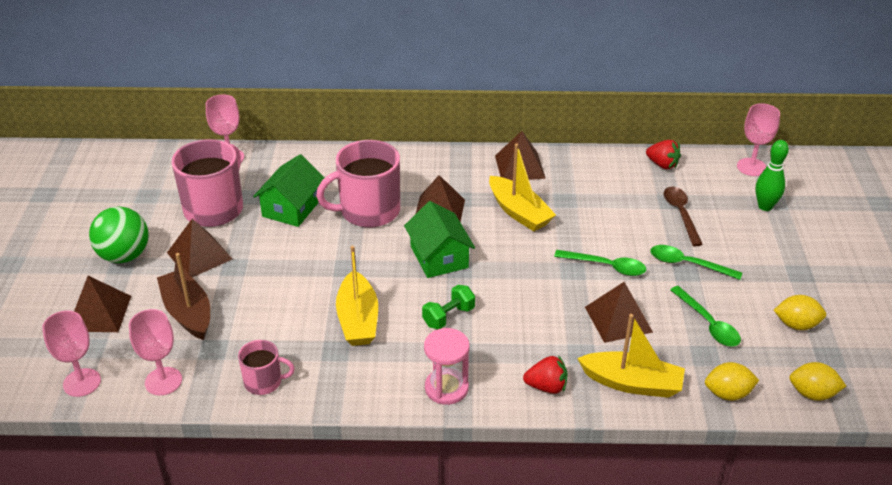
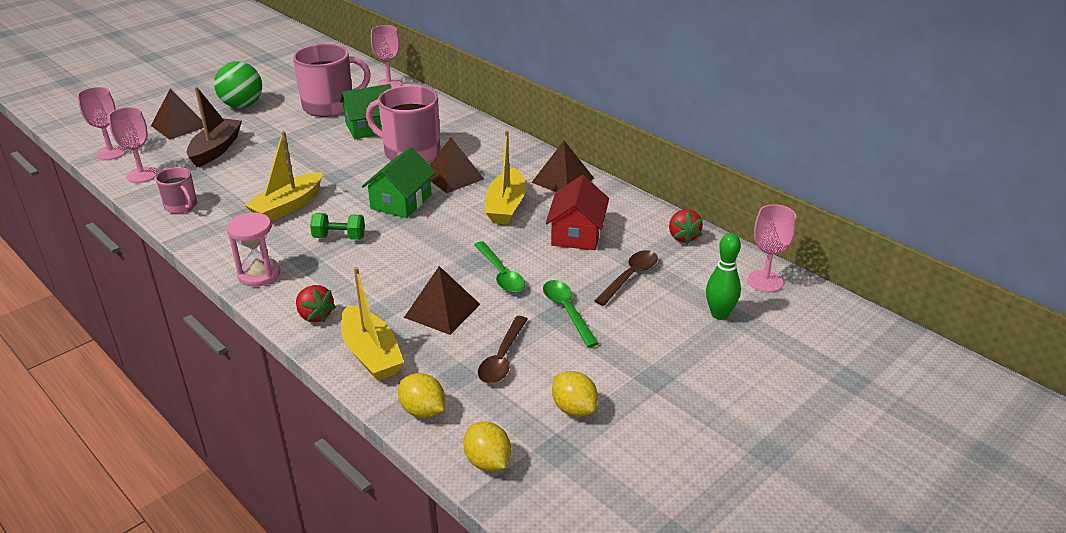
camera: 45 degrees right, 5 degrees down
(199, 256) = (276, 125): brown pyramid -> none
(599, 203) = (577, 233): none -> red house
(708, 323) = (502, 358): green spoon -> brown spoon

